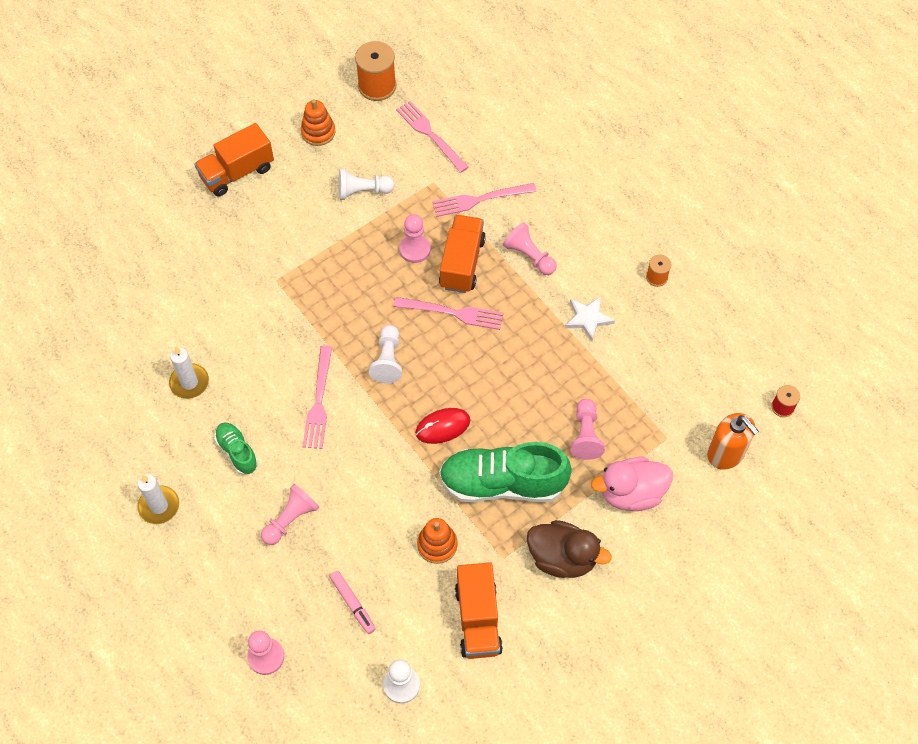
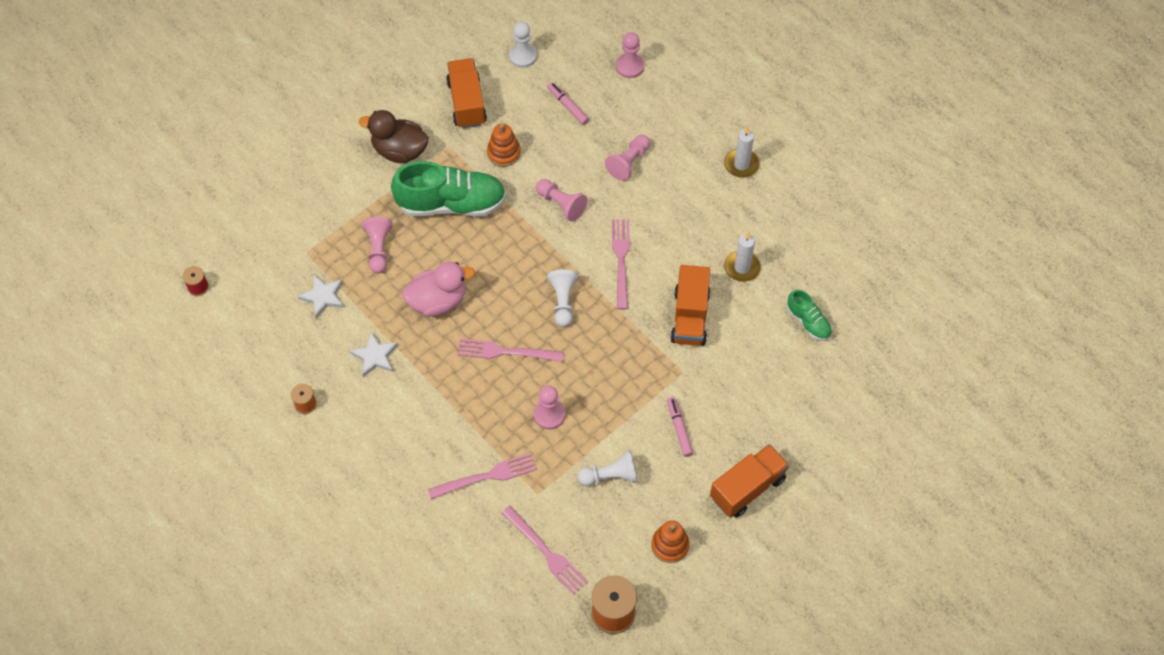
camera: 175 degrees right, 0 degrees up
(237, 452) = (685, 212): green shoe -> green shoe (808, 322)
(290, 228) = (679, 428): none -> pink marker
(442, 427) = (507, 246): red mouse -> none
(462, 263) = (500, 404): orange truck -> orange truck (690, 317)
(529, 256) = (433, 416): pink pawn -> pink pawn (561, 204)
(631, 493) = (340, 204): pink duck -> pink duck (438, 301)
(645, 385) = (323, 297): none -> white star
(726, 454) = (255, 242): orange soap dispenser -> none

